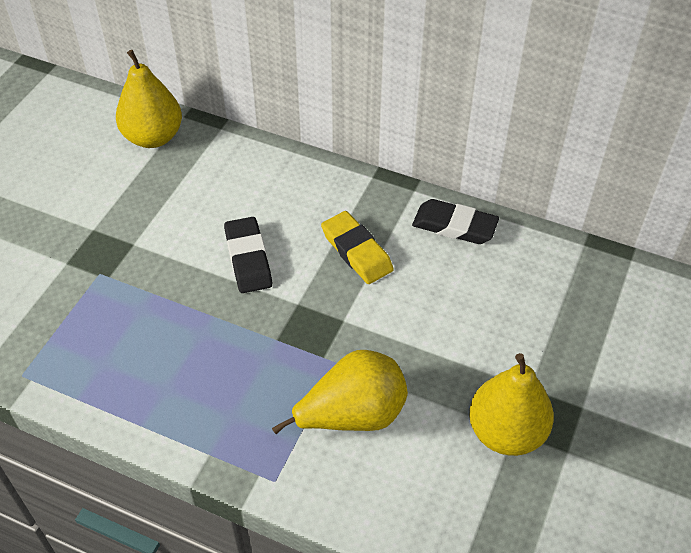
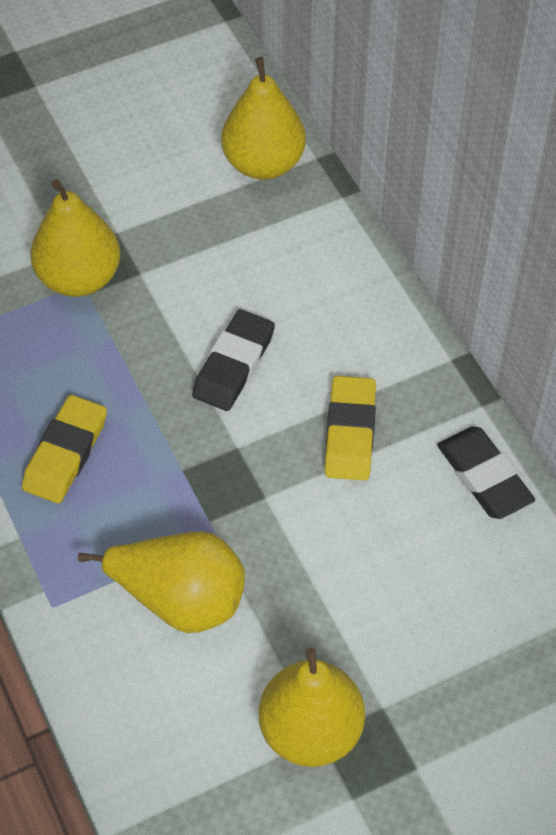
camera: 40 degrees right, 5 degrees up
(94, 271) = (79, 278): none -> yellow pear
(190, 381) = (65, 453): none -> yellow eraser

